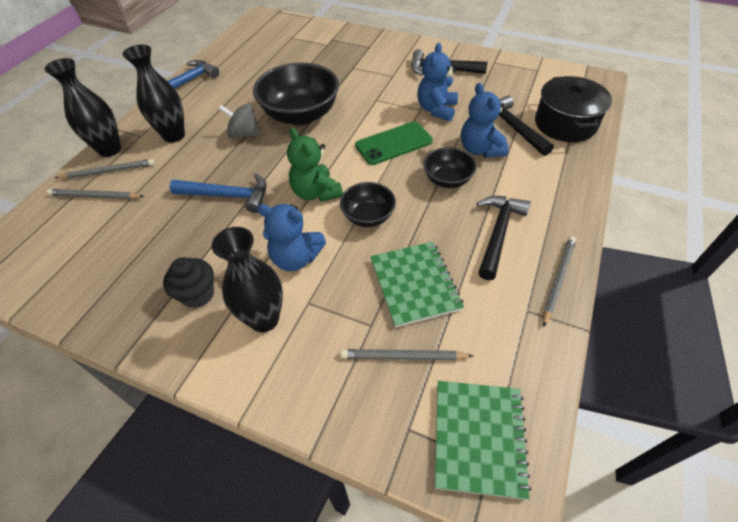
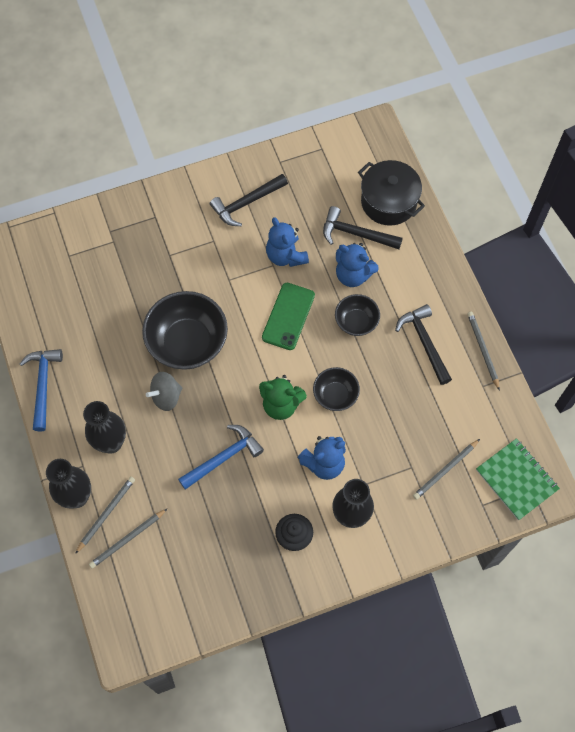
camera: 45 degrees left, 15 degrees up
(415, 284) = (410, 420): green notebook -> none

